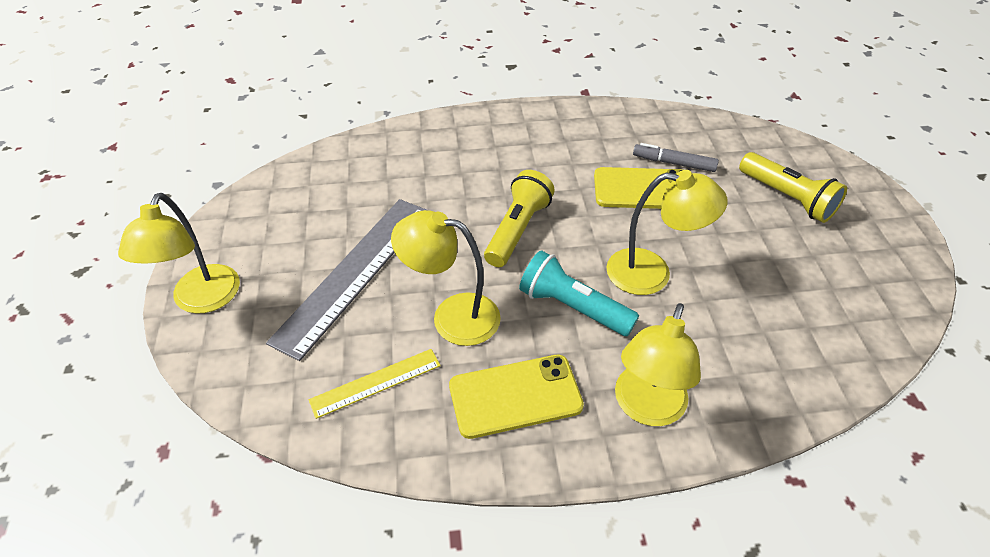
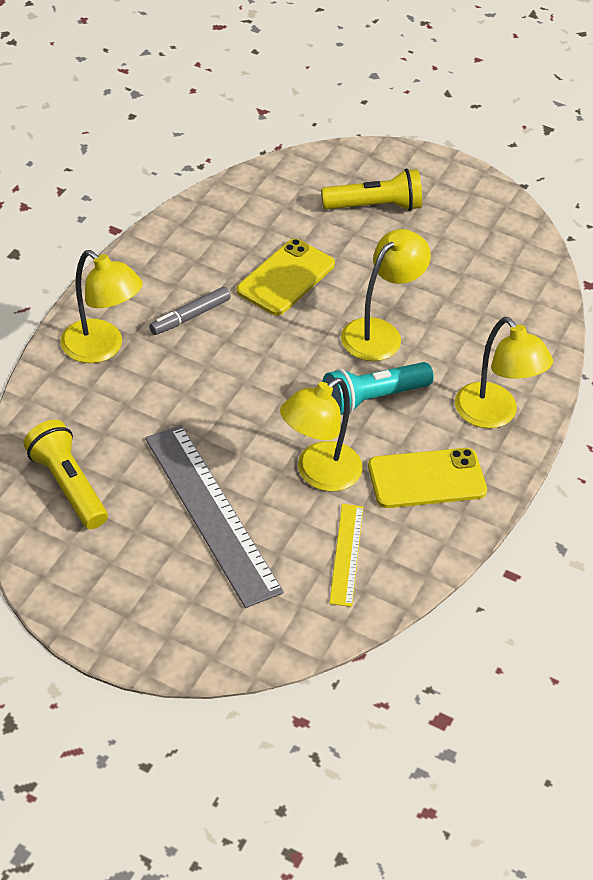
camera: 60 degrees left, 0 degrees up
(202, 300) = (148, 635): yellow lamp -> yellow lamp (101, 348)
(515, 396) = (426, 479): yellow phone -> yellow phone turned 60 degrees clockwise
(517, 229) = (258, 381): yellow flashlight -> yellow flashlight (67, 485)
(673, 163) = (273, 239): grey marker -> grey marker (190, 316)

